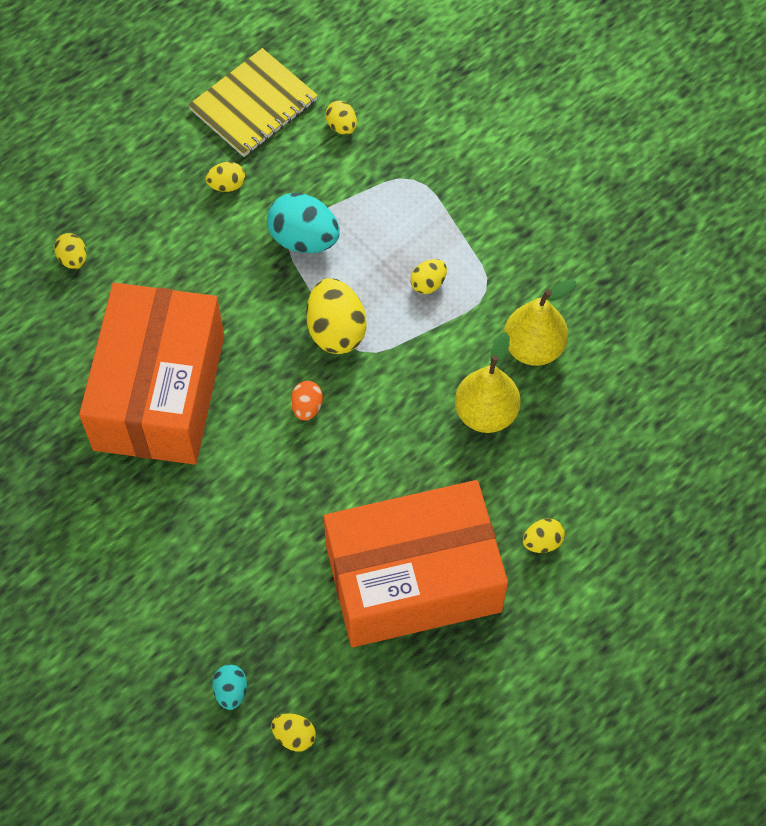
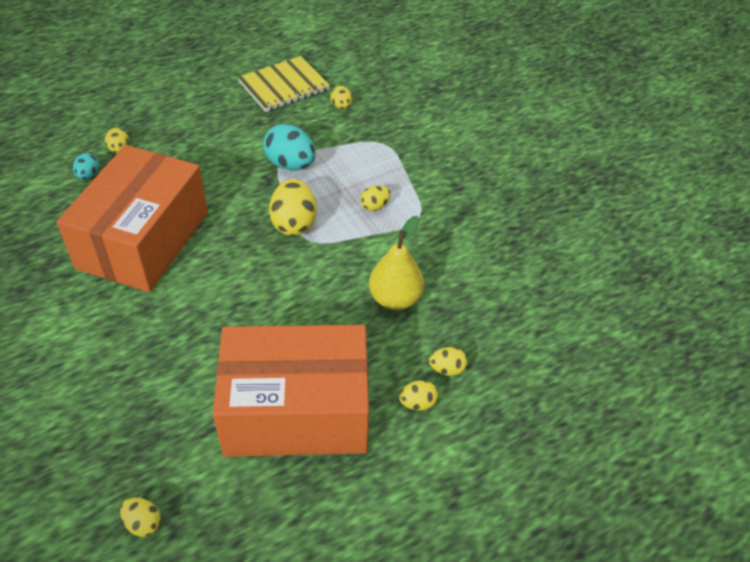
camera: 10 degrees right, 15 degrees down
(227, 185) = (247, 126): yellow egg -> yellow egg (447, 369)
(231, 691) = (103, 472): turquoise egg -> turquoise egg (88, 175)
(307, 407) = (253, 269): orange egg -> none
(533, 347) = (446, 261): yellow pear -> none

